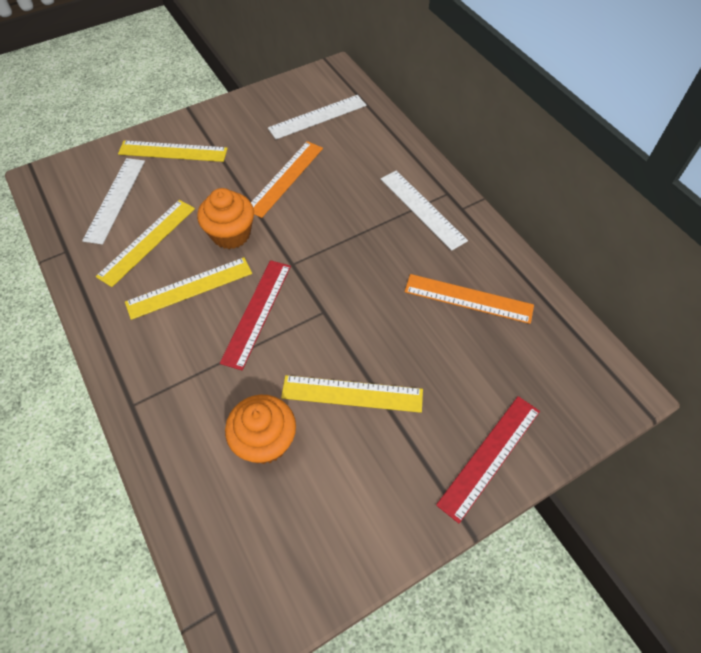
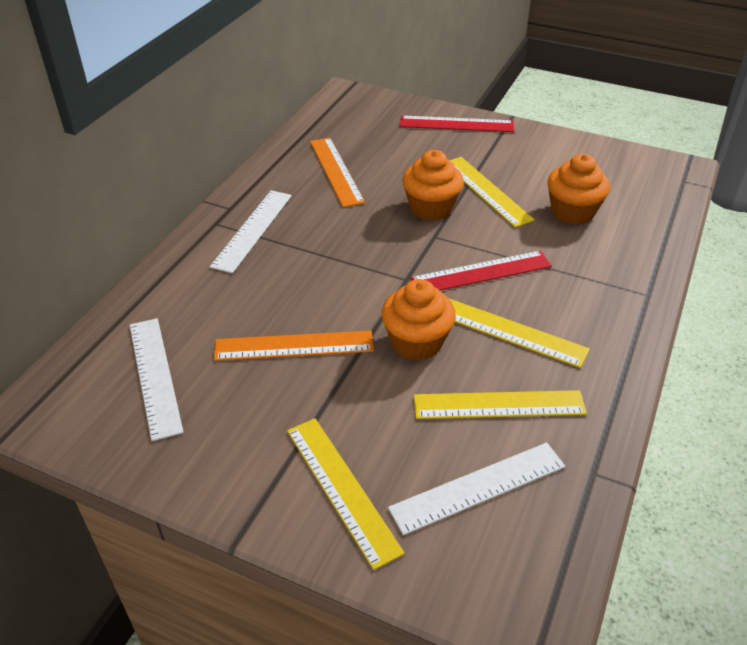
camera: 125 degrees left, 15 degrees down
(317, 117) = (155, 376): white ruler -> white ruler turned 45 degrees clockwise
(361, 333) = (431, 208): none -> orange cupcake

